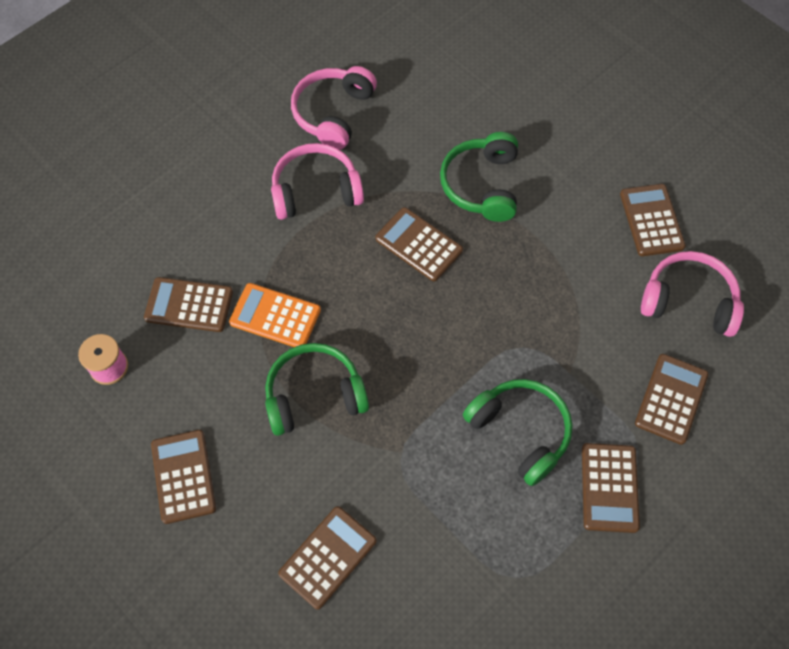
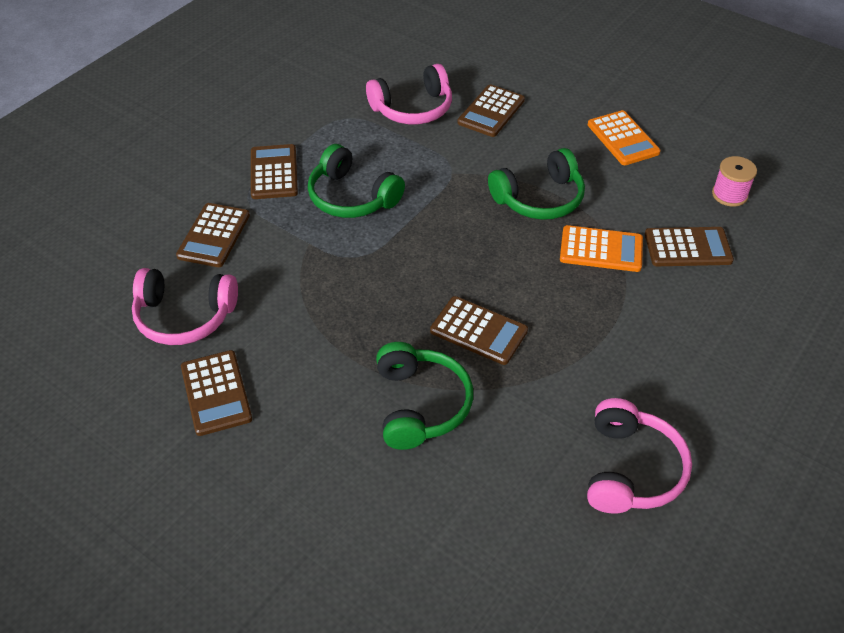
camera: 170 degrees right, 15 degrees down
(183, 476) = (623, 138): brown calculator -> orange calculator
(315, 190) = (612, 370): pink headphones -> pink headphones (413, 109)

